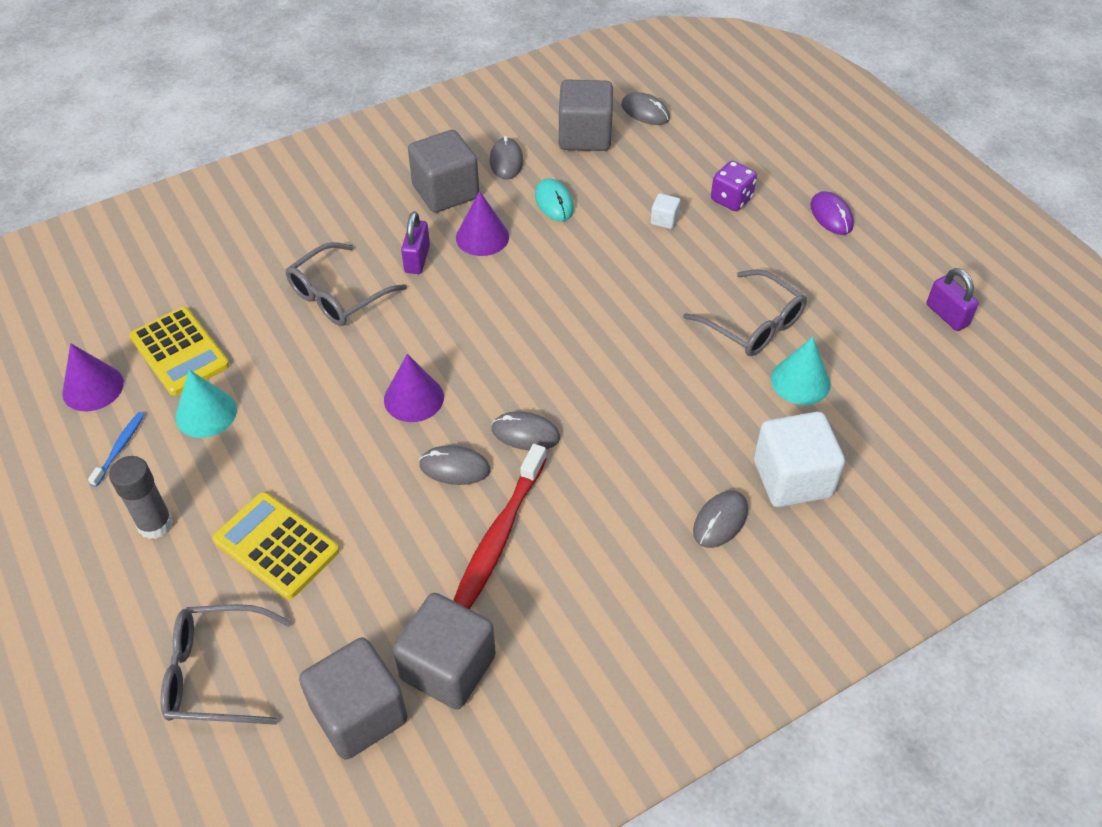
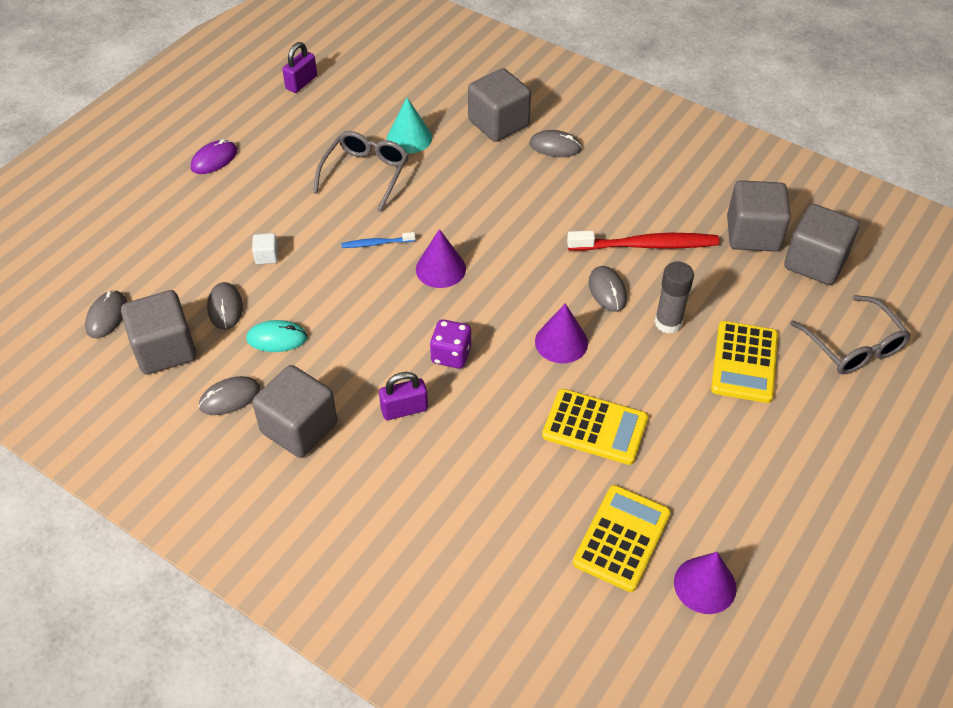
camera: 115 degrees left, 0 degrees up
(120, 448) = (745, 519): blue toothbrush -> blue toothbrush (376, 243)
(155, 524) = (786, 448): grey glue stick -> grey glue stick (668, 323)
(206, 413) = (669, 476): turquoise cone -> none
(298, 381) = (595, 427): none -> yellow calculator
(337, 296) = (483, 448): grey glasses -> none
(482, 237) = (350, 373): purple cone -> purple cone (440, 269)
(525, 433) = (550, 263): grey mouse -> grey mouse (225, 308)
(554, 202) = (277, 338): turquoise mouse -> turquoise mouse turned 45 degrees clockwise
(731, 199) = (219, 222): purple dice -> purple dice (451, 355)
(792, 478) = (498, 123): white cube -> grey cube

